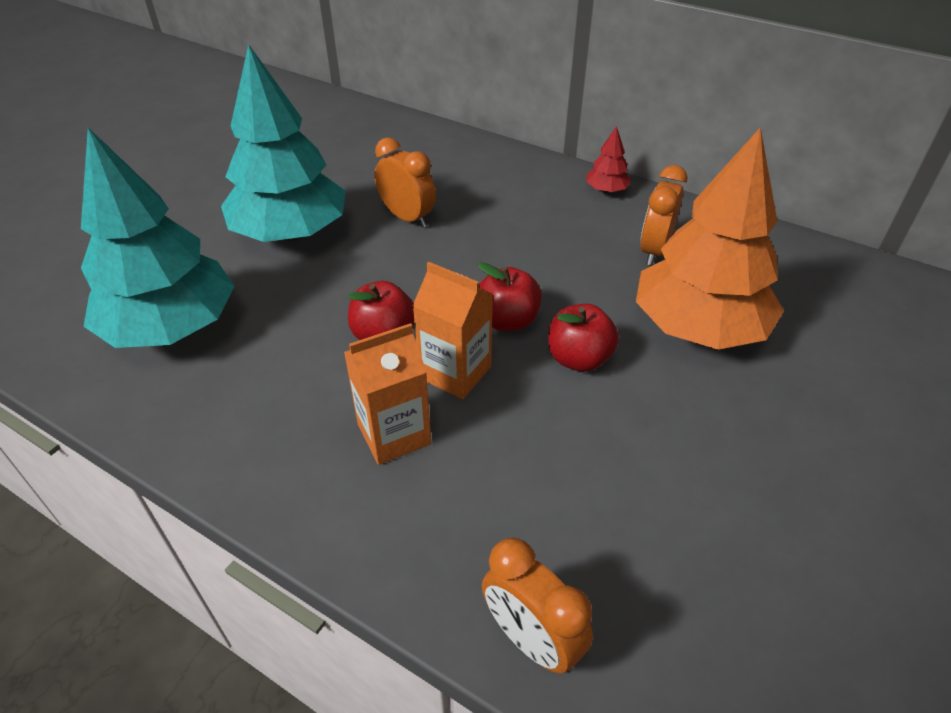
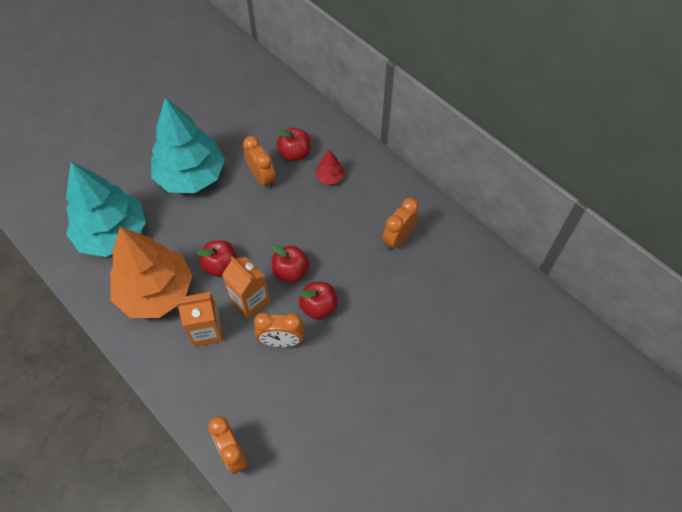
camera: 15 degrees right, 15 degrees up
(446, 184) = (295, 153): none -> red apple
(539, 421) = (281, 341): none -> orange clock
(606, 190) = (393, 180): red tree -> red tree (329, 177)
(698, 327) = (395, 302): orange tree -> orange tree (156, 292)

